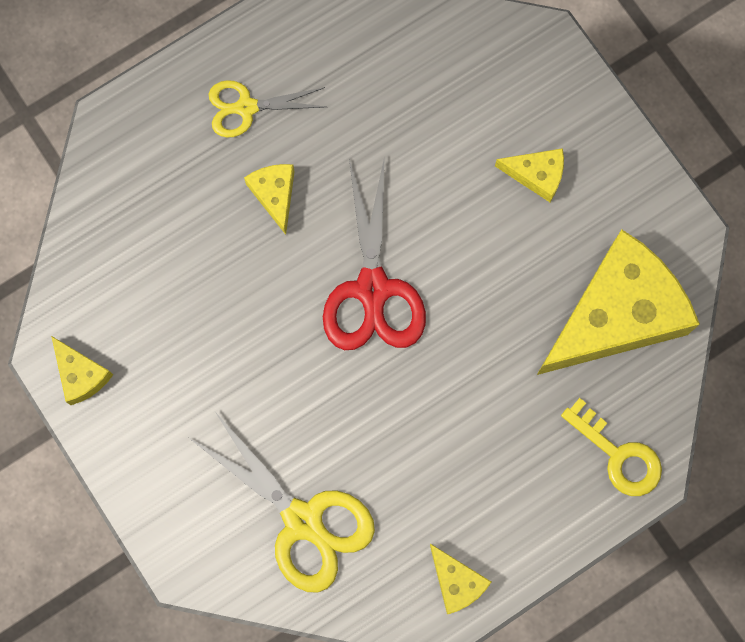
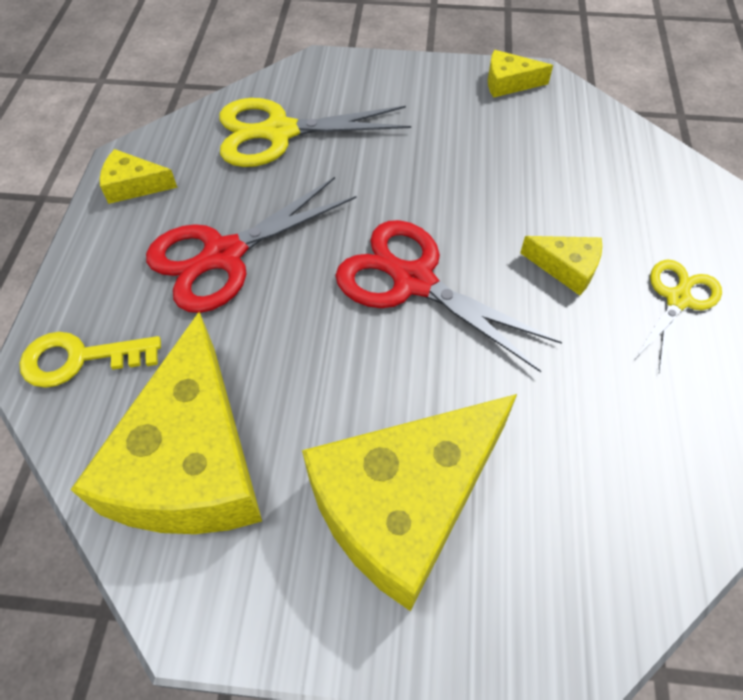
camera: 130 degrees right, 20 degrees down
(461, 442) = (224, 255): none -> red scissors
(536, 175) = (404, 504): yellow cheese -> yellow cheese, size x2.32

